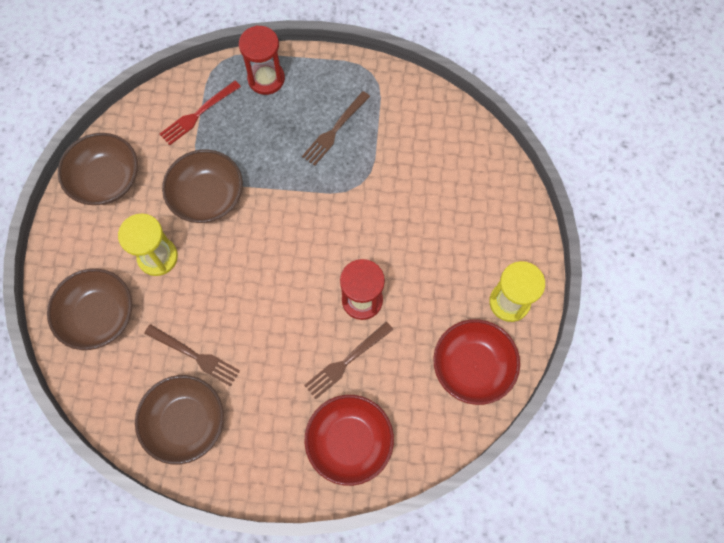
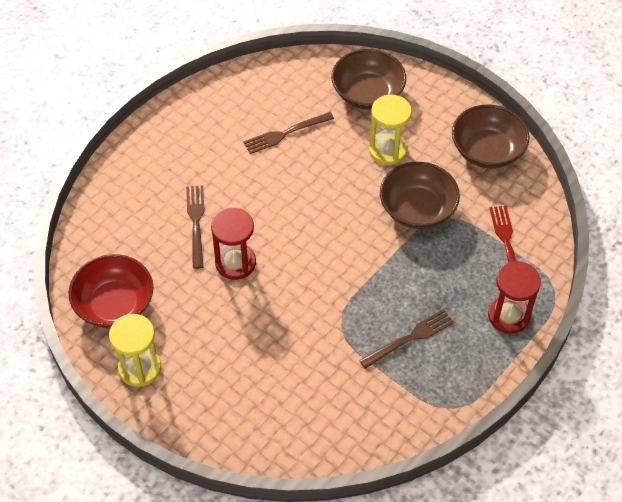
camera: 125 degrees right, 15 degrees down
(185, 422) = (240, 104): brown bowl -> none
(334, 131) = (410, 337): brown fork -> brown fork turned 75 degrees clockwise
(349, 442) = (136, 190): red bowl -> none

